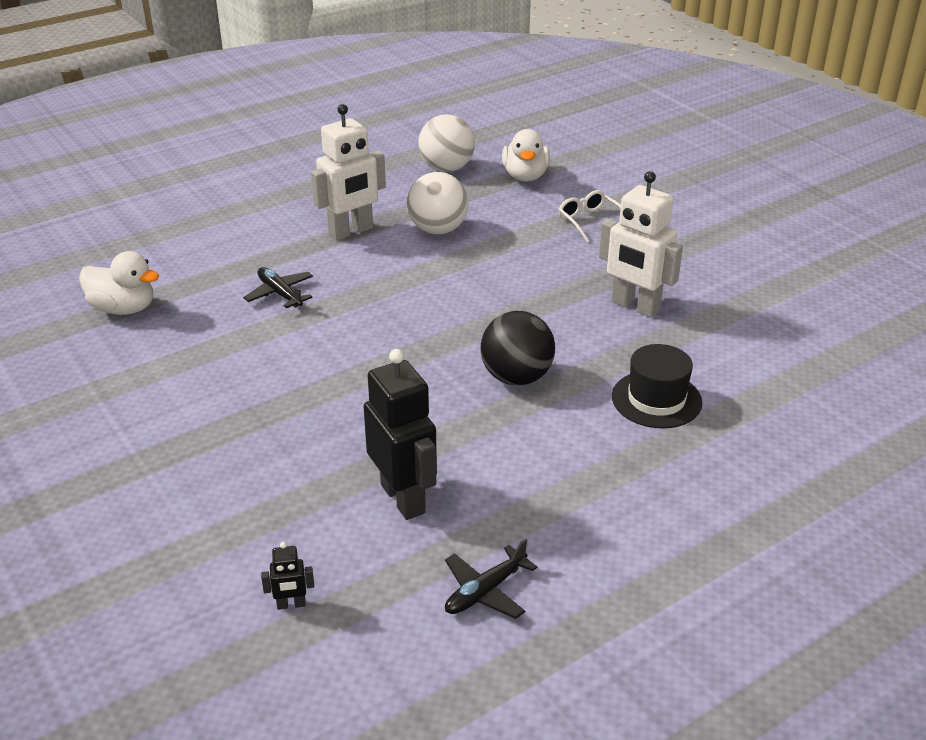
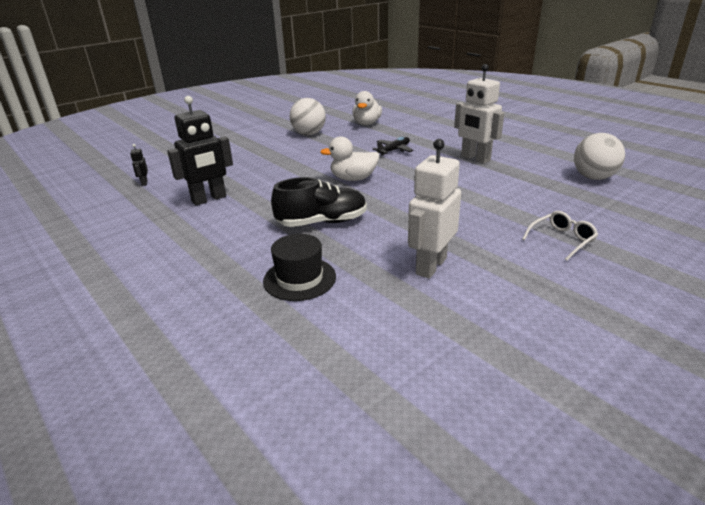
camera: 85 degrees right, 5 degrees down
(438, 230) = (497, 182): white ball -> white ball (309, 134)
(485, 591) = (128, 226): black plane -> none
(516, 377) = (322, 222): black ball -> black shoe
(525, 176) = (615, 207): white duck -> white duck (353, 179)

